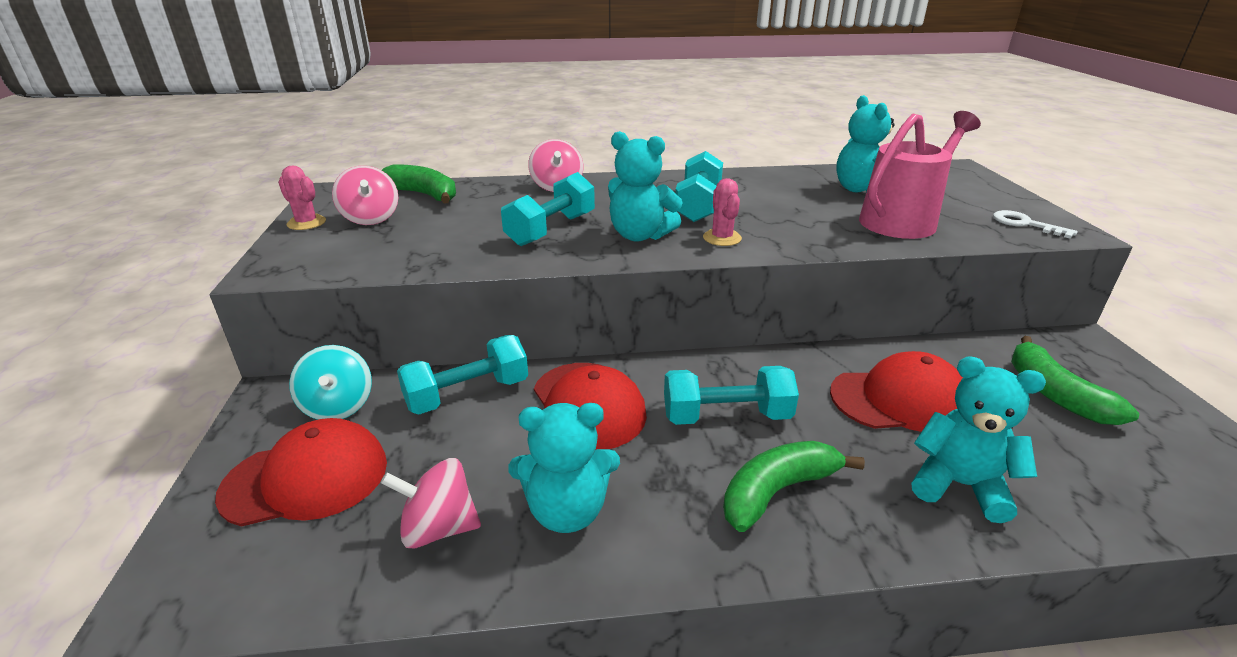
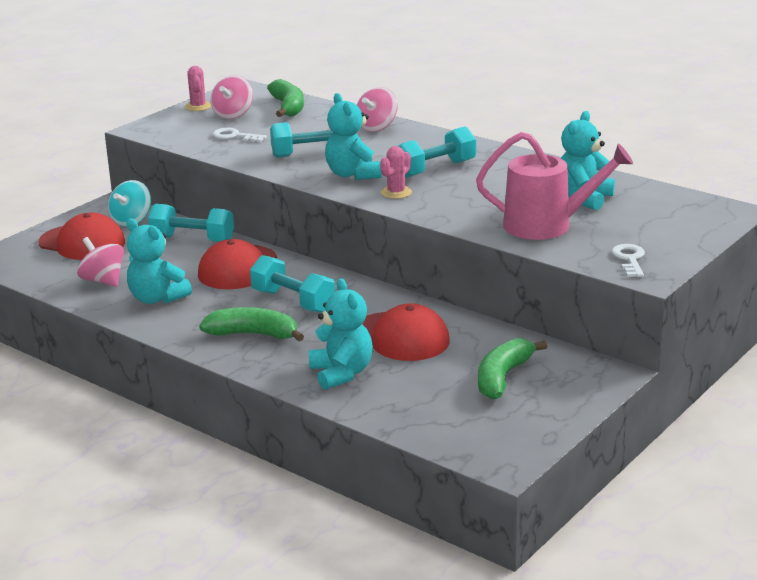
camera: 45 degrees right, 5 degrees down
(421, 240) = (235, 136): none -> white key

